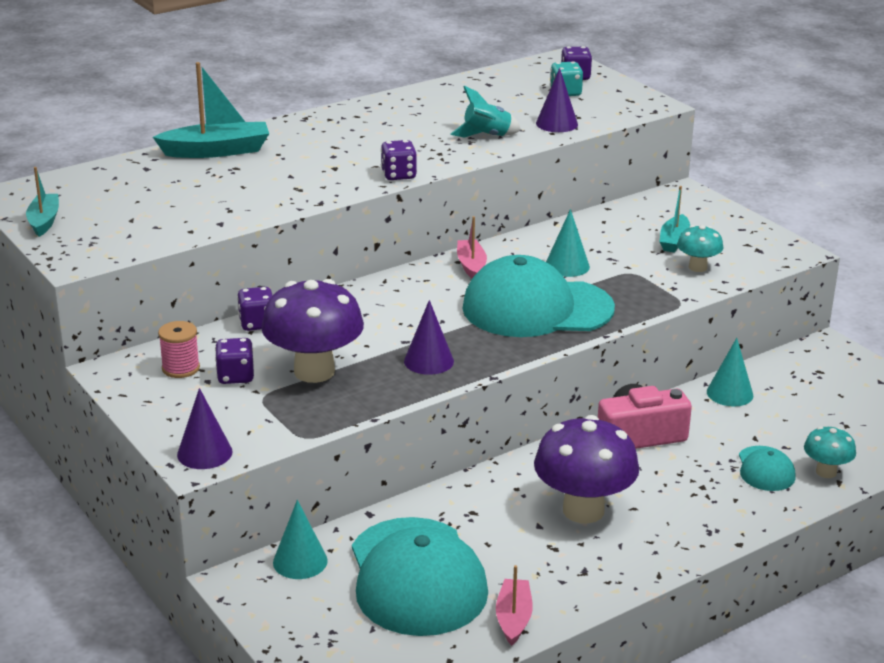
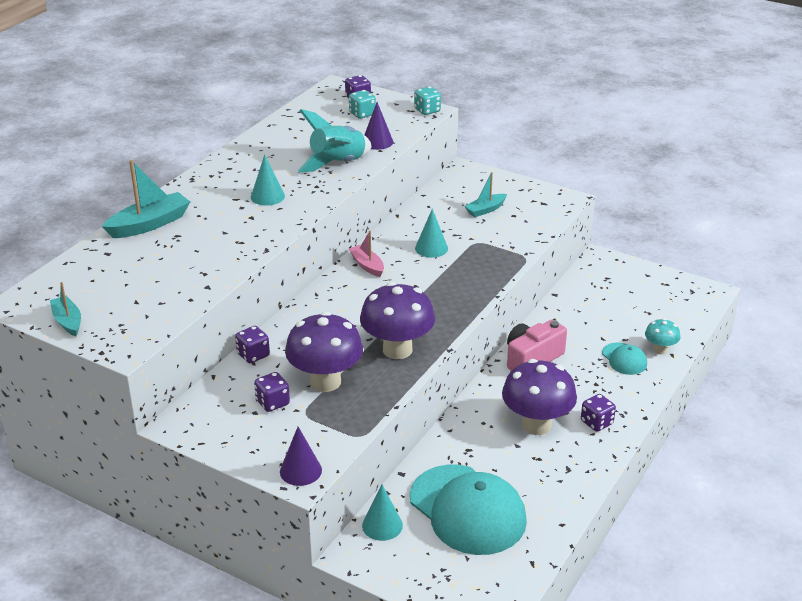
camera: 25 degrees left, 5 degrees up
(181, 368) = (227, 408): pink spool -> none
(398, 175) = (303, 212): purple dice -> purple dice (596, 423)
(429, 361) = (397, 350): purple cone -> purple mushroom
(487, 136) = (338, 164): turquoise rocket -> turquoise rocket, size x1.59
(513, 618) = (549, 518): pink boat -> none
(536, 308) = (437, 287): turquoise cap -> none
(651, 104) = (427, 110): none -> turquoise dice
(674, 241) = (485, 210): turquoise boat -> turquoise boat turned 60 degrees clockwise
(697, 267) = (516, 227): turquoise mushroom -> none
(730, 393) = (565, 310): turquoise cone -> turquoise cone (267, 196)

